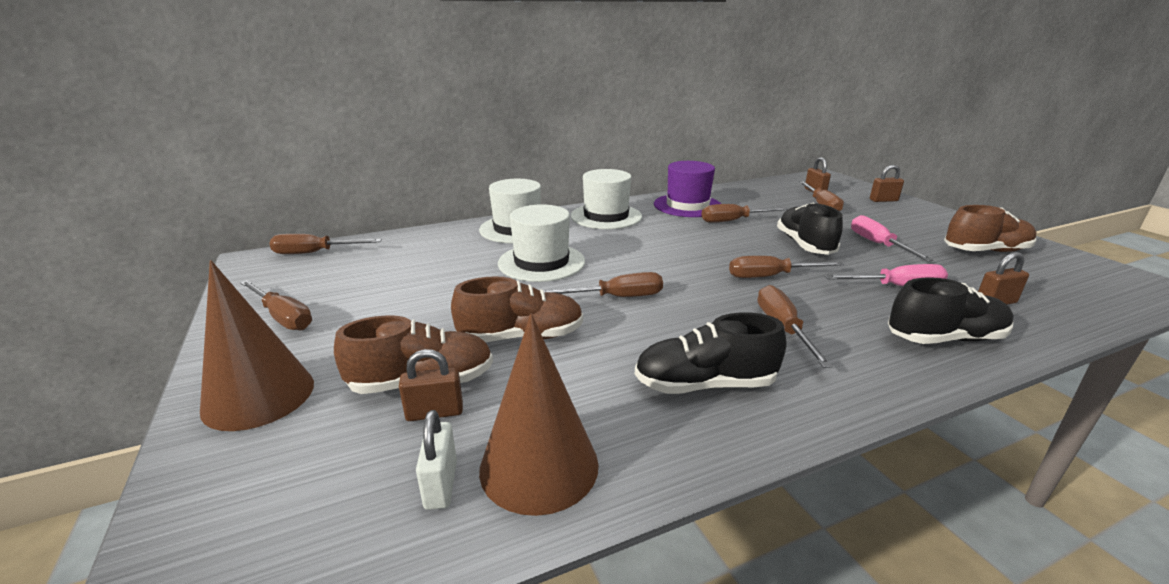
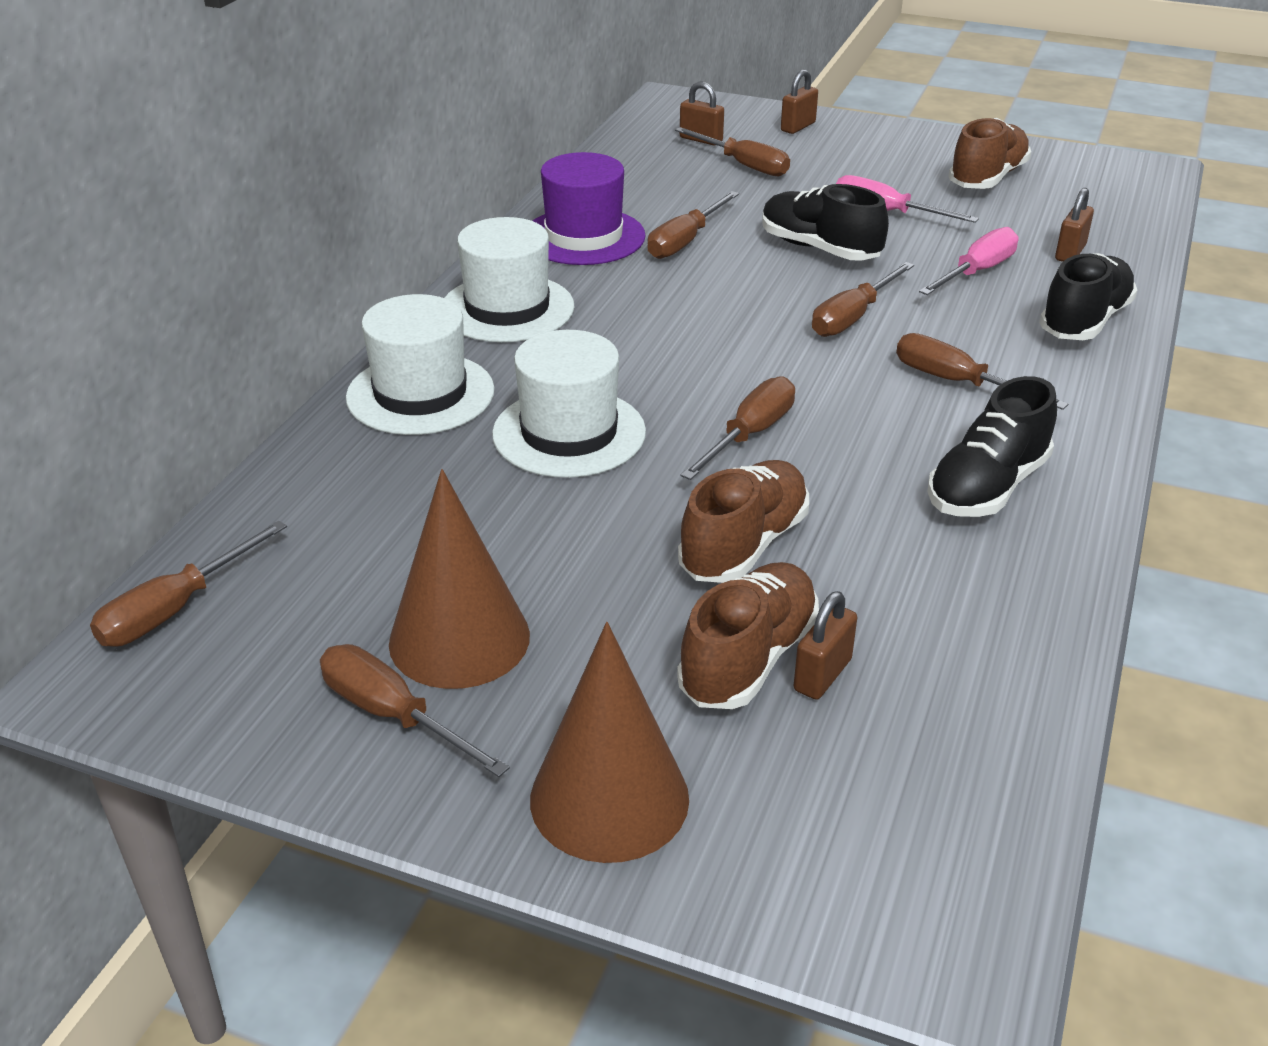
camera: 45 degrees left, 10 degrees up
(283, 317) = (393, 715): brown screwdriver -> brown screwdriver turned 135 degrees counterclockwise
(441, 484) = (950, 720): white padlock -> none
(539, 466) = (990, 649): brown cone -> brown cone (459, 639)

